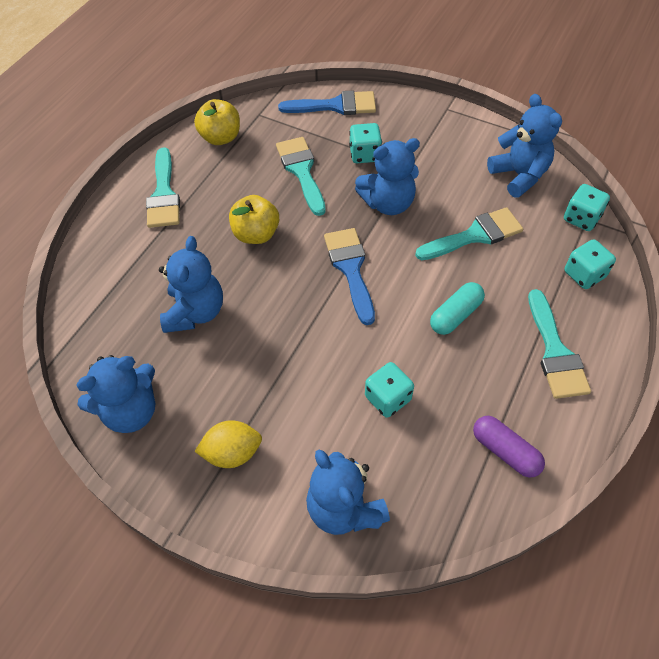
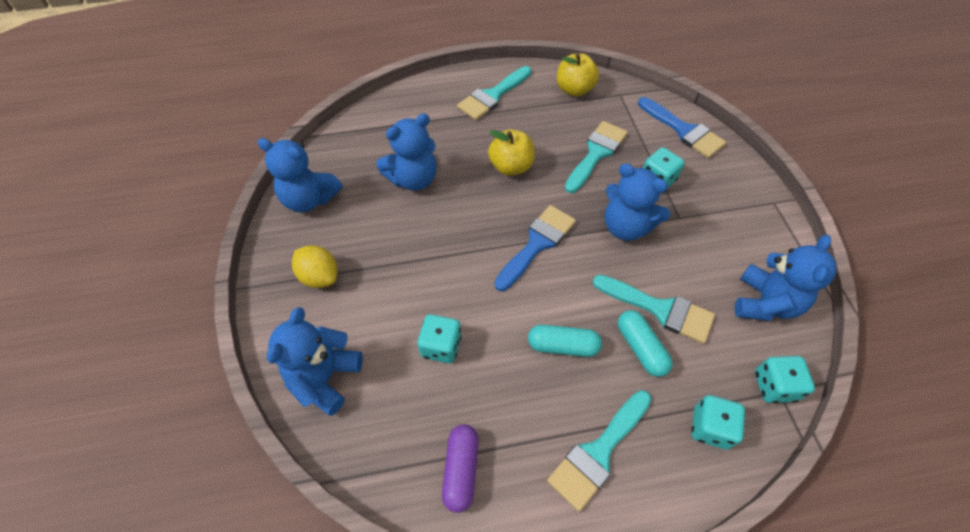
camera: 50 degrees right, 0 degrees up
(496, 269) = (640, 348): none -> turquoise capsule

